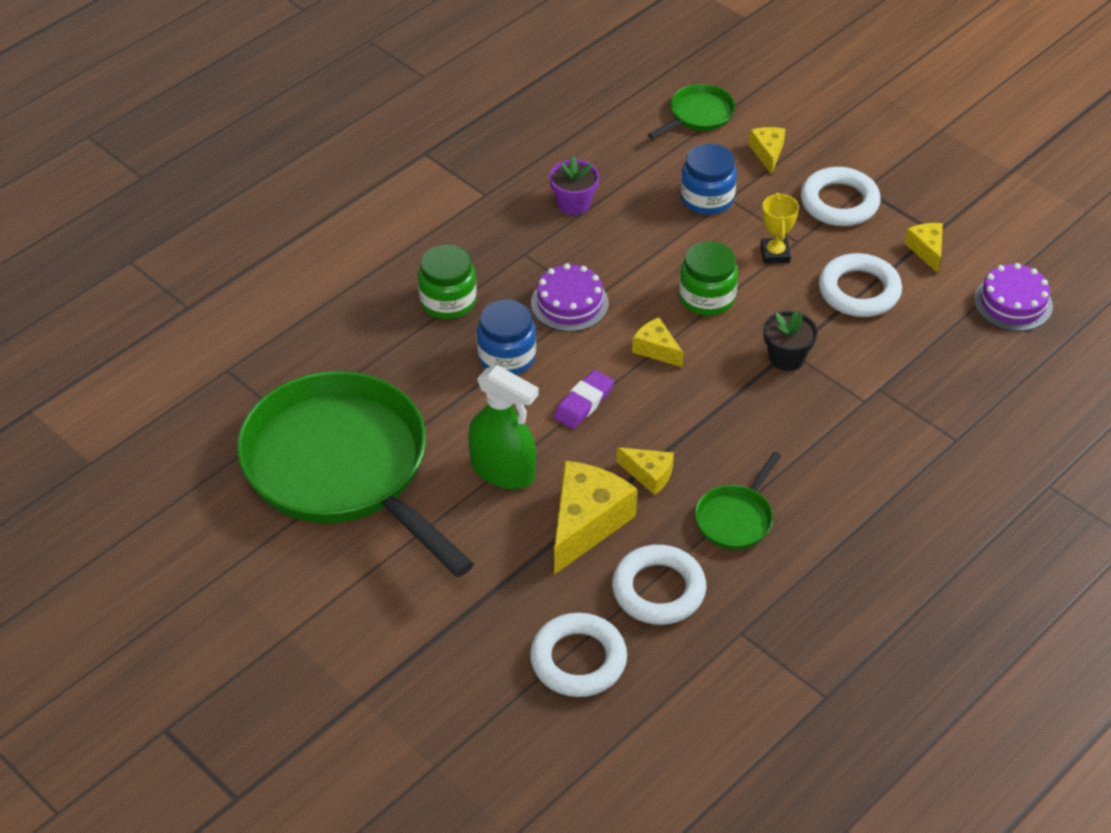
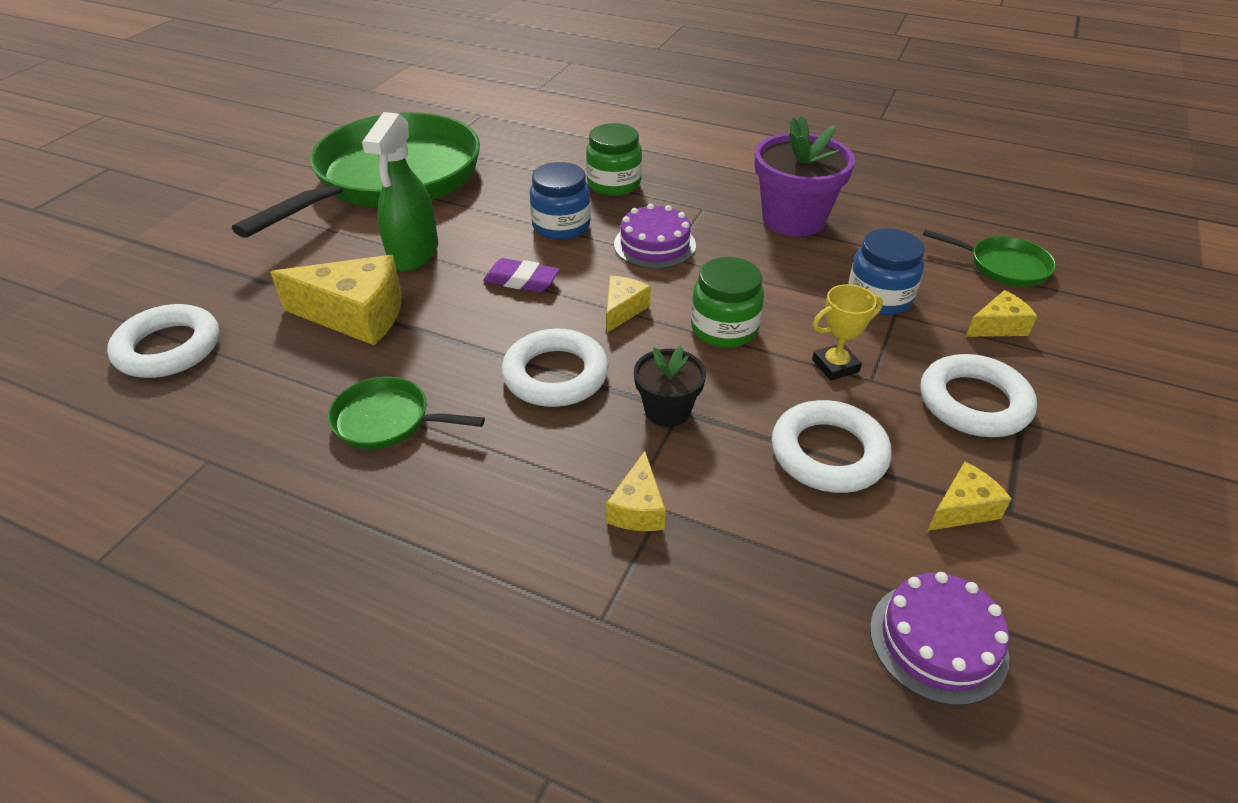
camera: 70 degrees right, 5 degrees down
(574, 203) = (793, 219): purple flower pot -> purple flower pot, size x1.77
(649, 475) = (436, 342): yellow cheese -> yellow cheese (638, 508)
(658, 590) = (268, 383): white ring -> white ring (555, 375)

